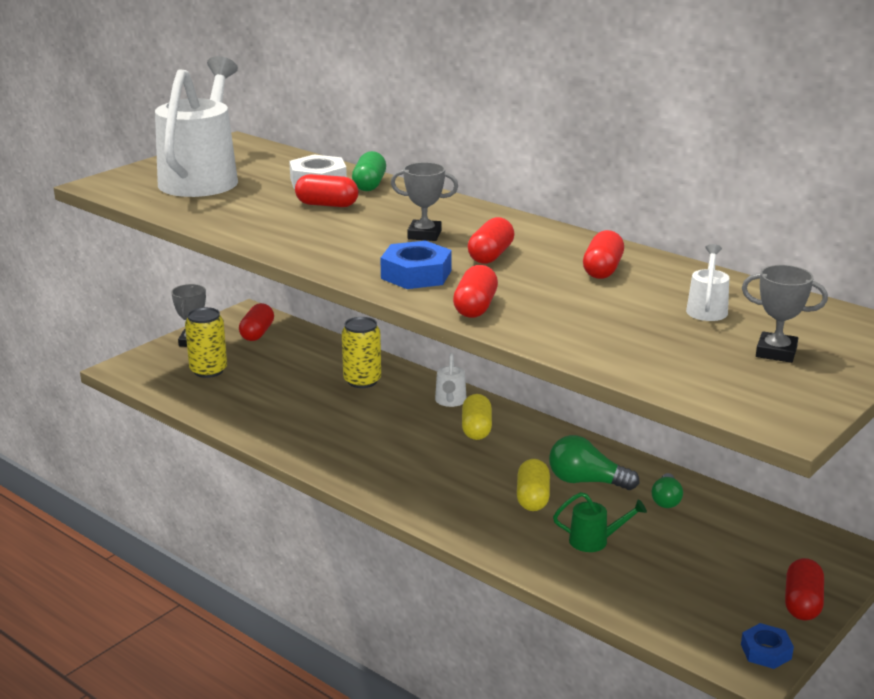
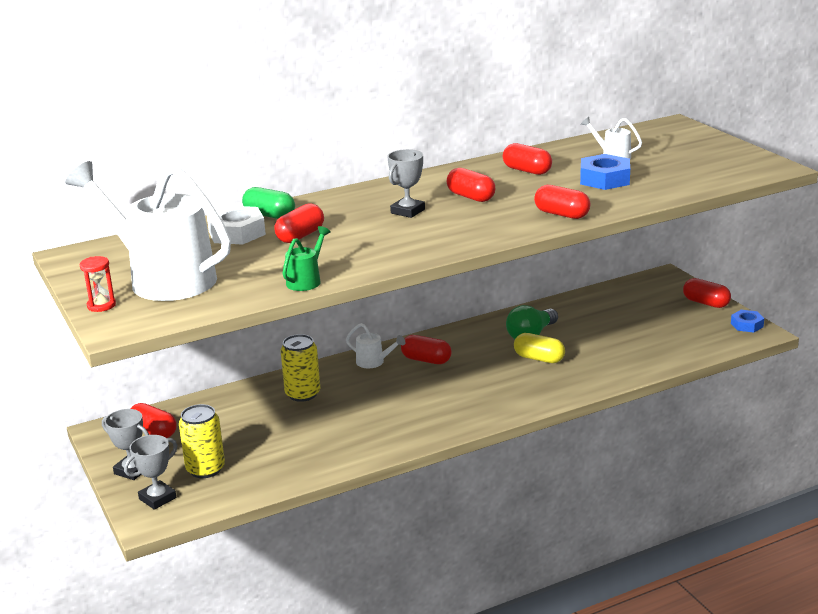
camera: 65 degrees left, 0 degrees up
(140, 171) = (101, 305): none -> red hourglass
(416, 274) = (486, 224): blue nut -> blue nut (604, 179)
(476, 429) = (426, 360): yellow capsule -> red capsule
(595, 541) = (606, 349): green watering can -> green watering can (306, 280)
(666, 500) = (572, 314): green light bulb -> none
(776, 352) = (685, 152): grey trophy -> grey trophy (157, 498)

